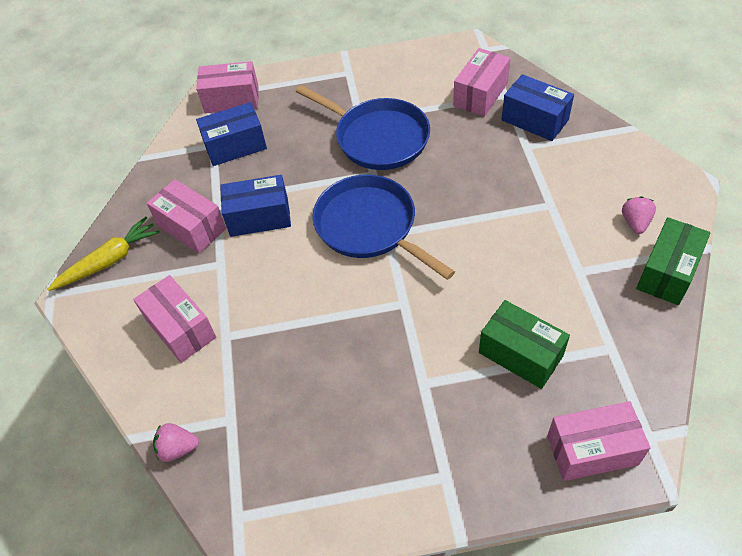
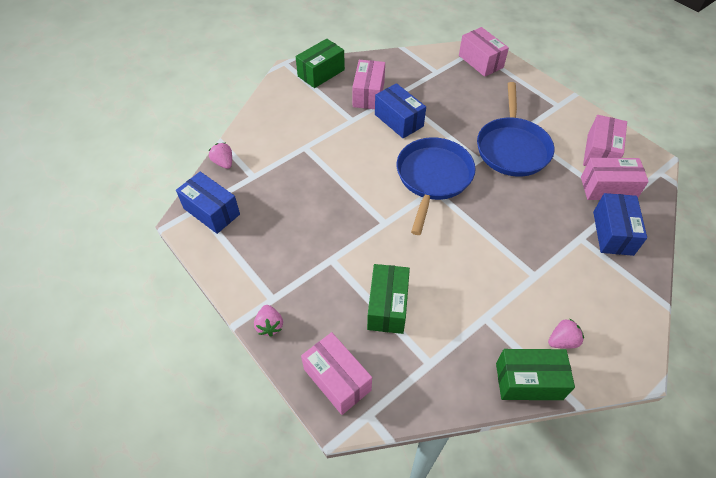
camera: 55 degrees right, 0 degrees up
(109, 261) = (321, 73): yellow carrot -> green box
(181, 328) = (297, 125): pink box -> pink box (599, 153)
(235, 146) = (444, 82): blue box -> blue box (211, 211)
(483, 496) = (269, 325): none -> pink strawberry

